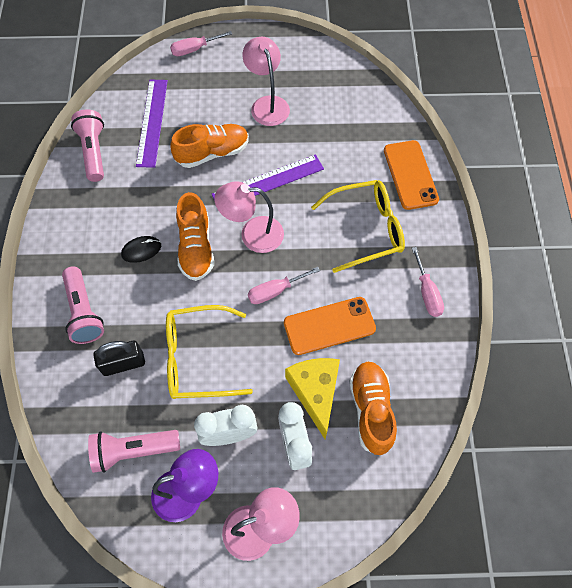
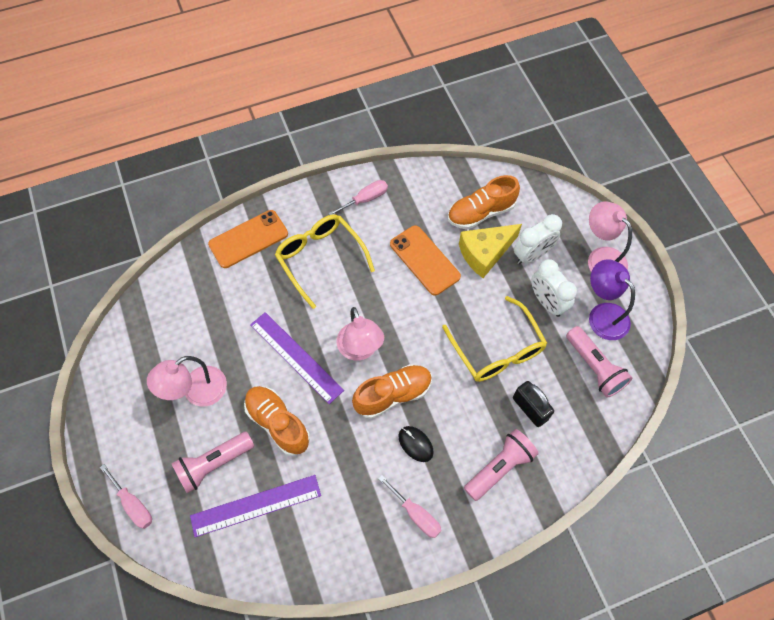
camera: 110 degrees left, 0 degrees up
(94, 152) = (316, 552): pink flashlight -> pink flashlight (214, 464)
(275, 291) = (410, 311): pink screwdriver -> pink screwdriver (416, 514)

